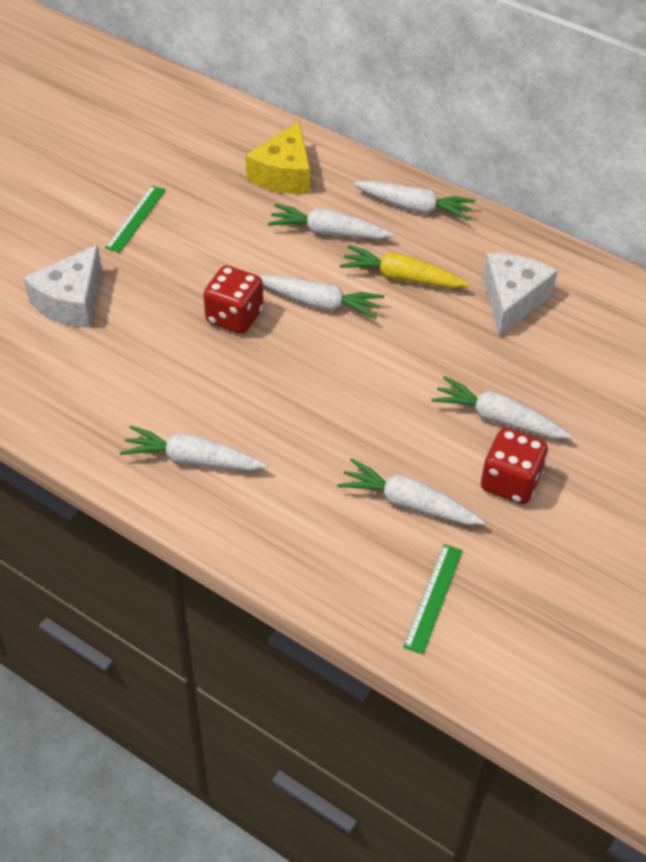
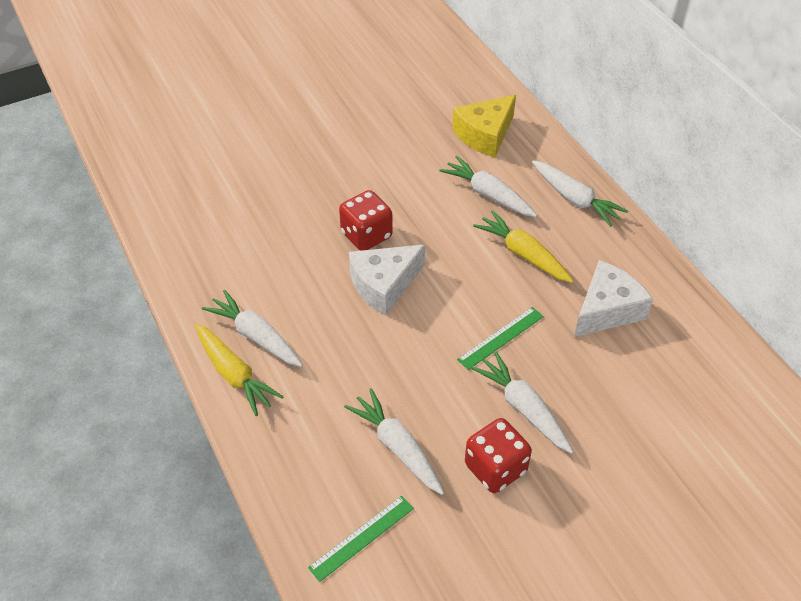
camera: 30 degrees right, 0 degrees up
(71, 301) = (255, 177): white cheese -> white cheese (384, 285)
(136, 218) = (346, 131): green ruler -> green ruler (501, 338)
(198, 505) = (234, 374): none -> yellow carrot
(319, 303) = (441, 250): white carrot -> none

